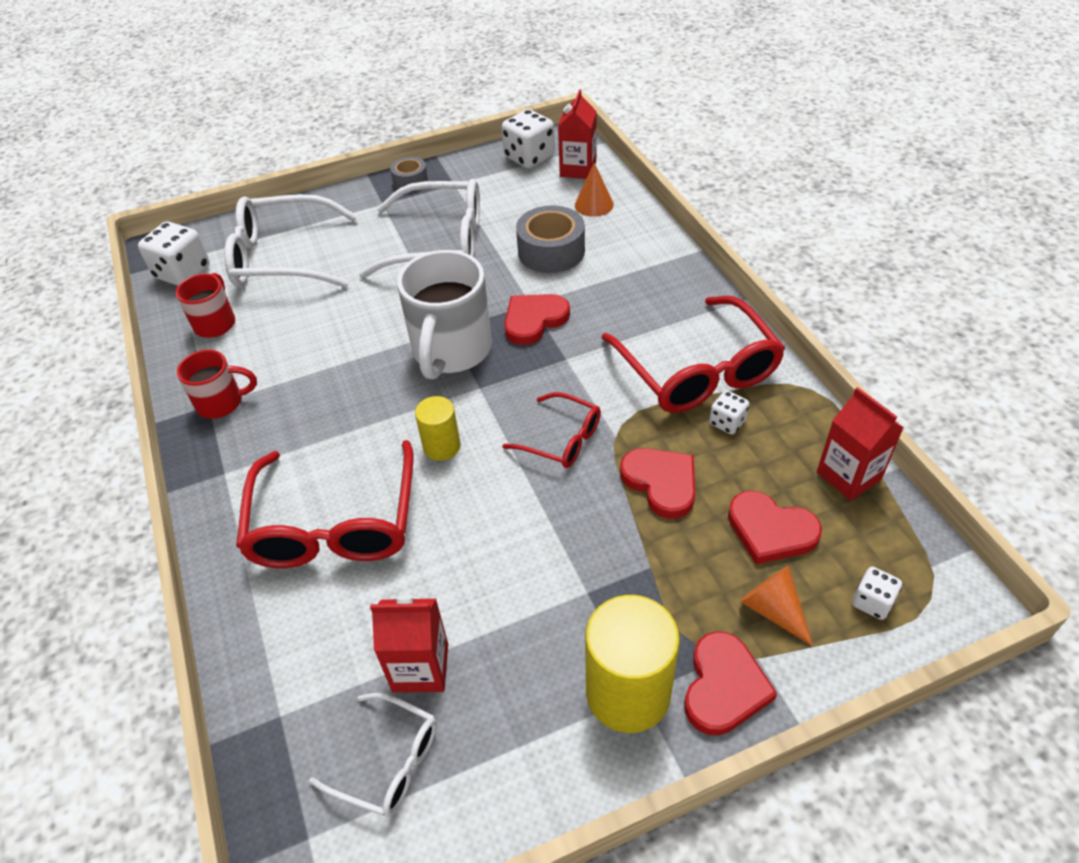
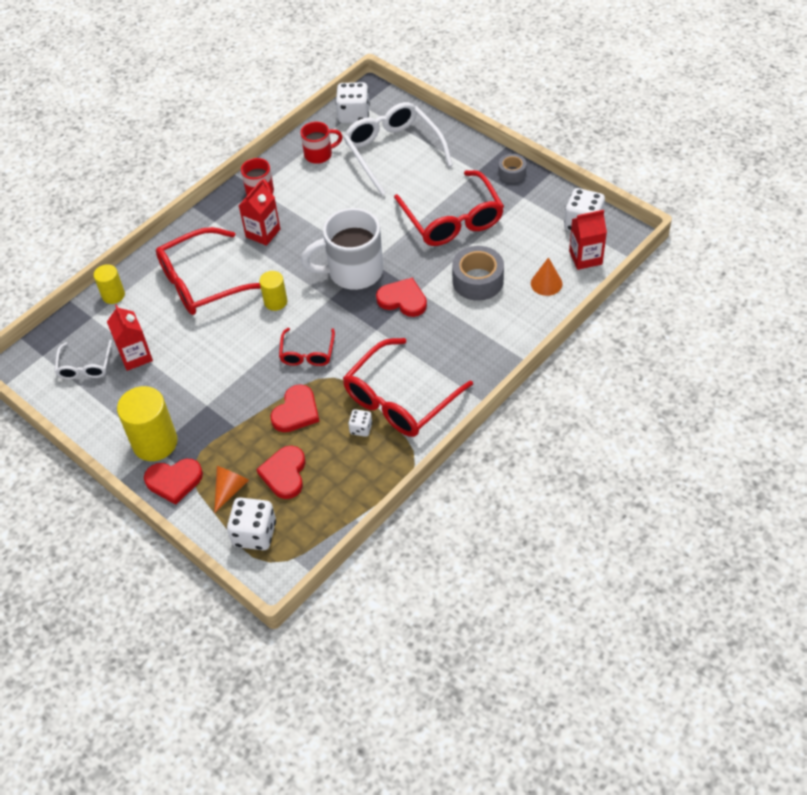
camera: 65 degrees right, 5 degrees up
(258, 663) = (113, 295): none -> yellow cylinder
(438, 243) = (452, 219): white glasses -> red glasses
(848, 475) = (345, 502): red carton -> red carton (263, 233)
(872, 602) = (254, 534): white dice -> white dice, size x1.87

